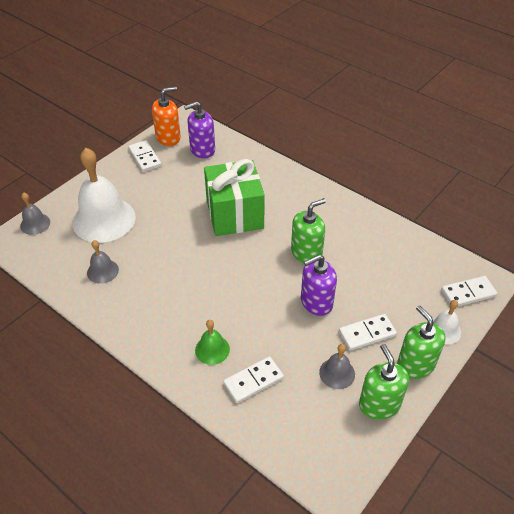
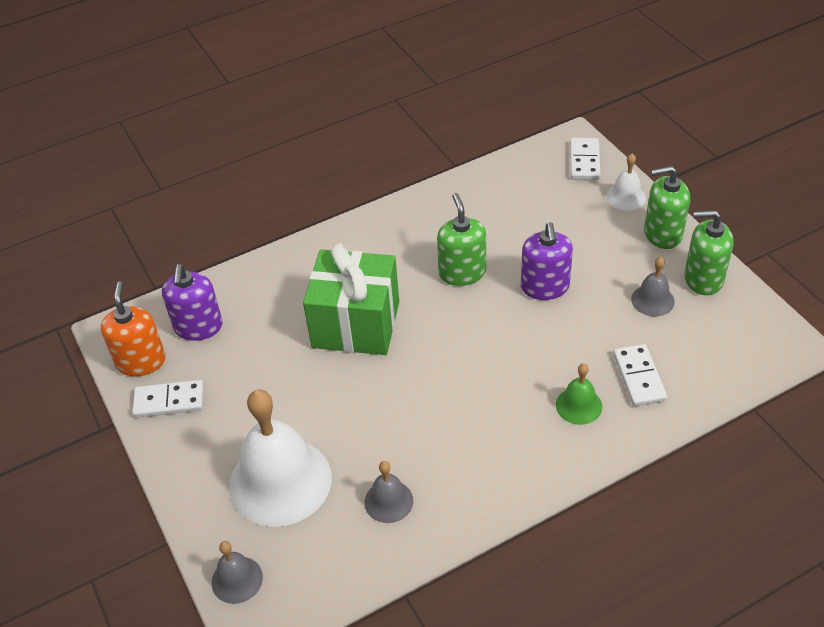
camera: 65 degrees left, 0 degrees up
(367, 333) = (608, 258): white domino -> none

